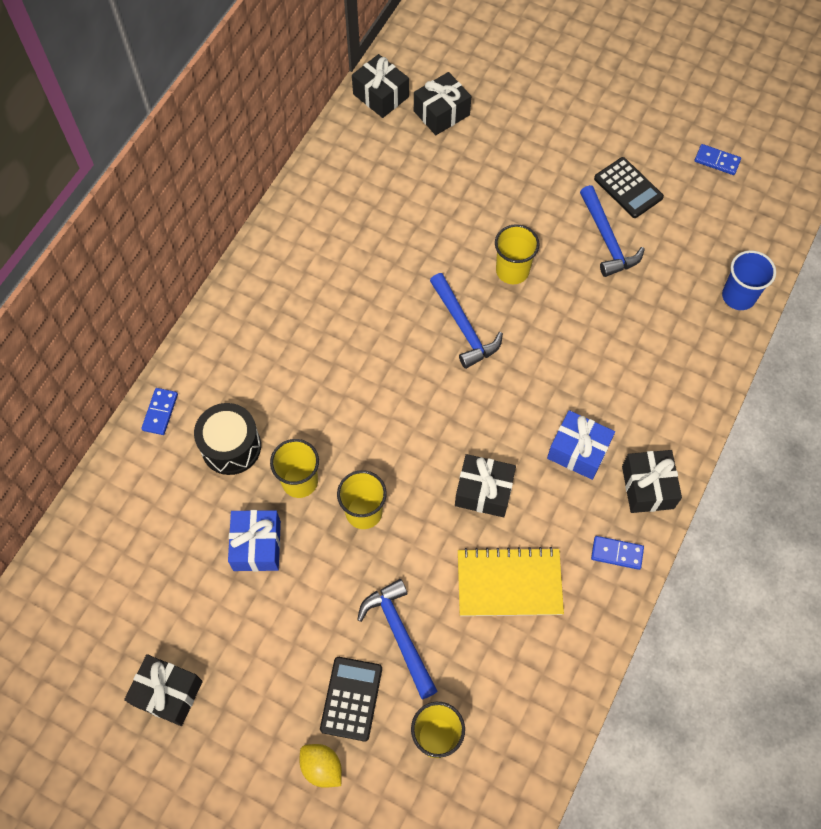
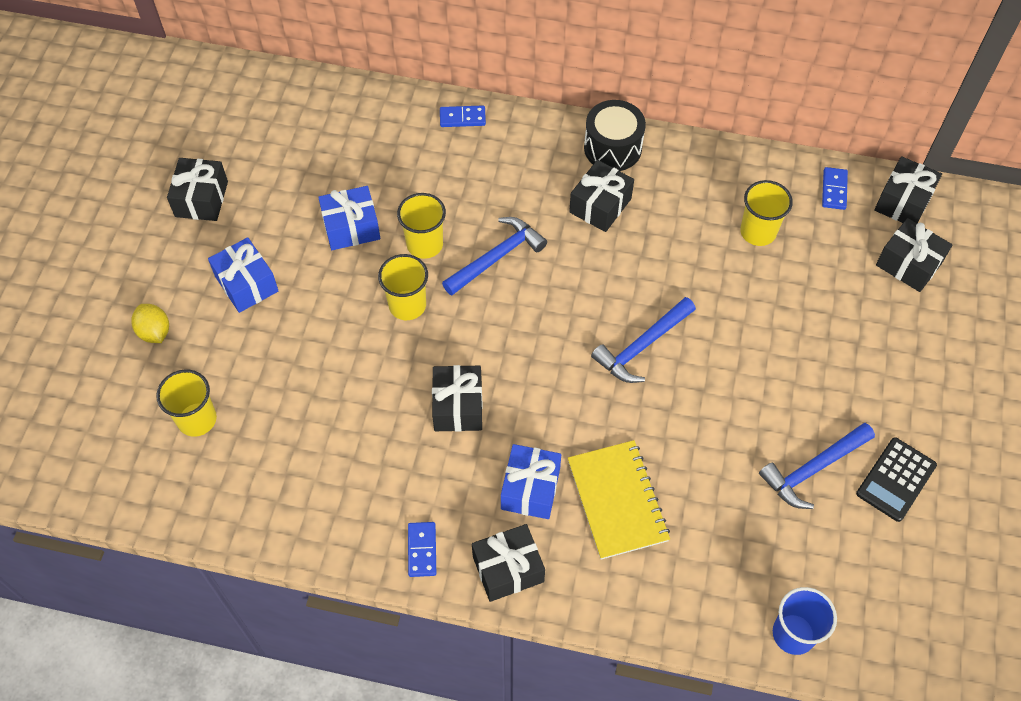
camera: 75 degrees right, 5 degrees down
(231, 446) = (444, 181): black drum -> black drum (612, 148)
(292, 662) = (246, 284): none -> blue gift
(307, 319) = (600, 205): none -> black gift
(322, 767) = (154, 332): yellow lemon -> yellow lemon turned 60 degrees counterclockwise
(351, 698) = (221, 340): black calculator -> none
(399, 635) = (290, 365): blue hammer -> blue hammer (496, 257)
(509, 583) = (364, 451): yellow notebook -> yellow notebook (617, 500)
(512, 271) = (731, 378): yellow cup -> yellow cup (758, 232)
(717, 161) = (985, 578): blue domino -> blue domino (834, 190)

